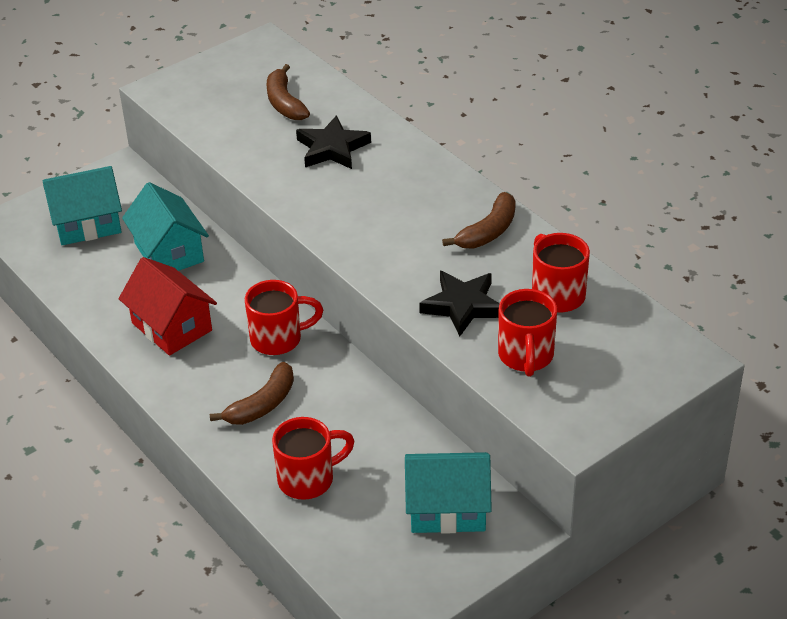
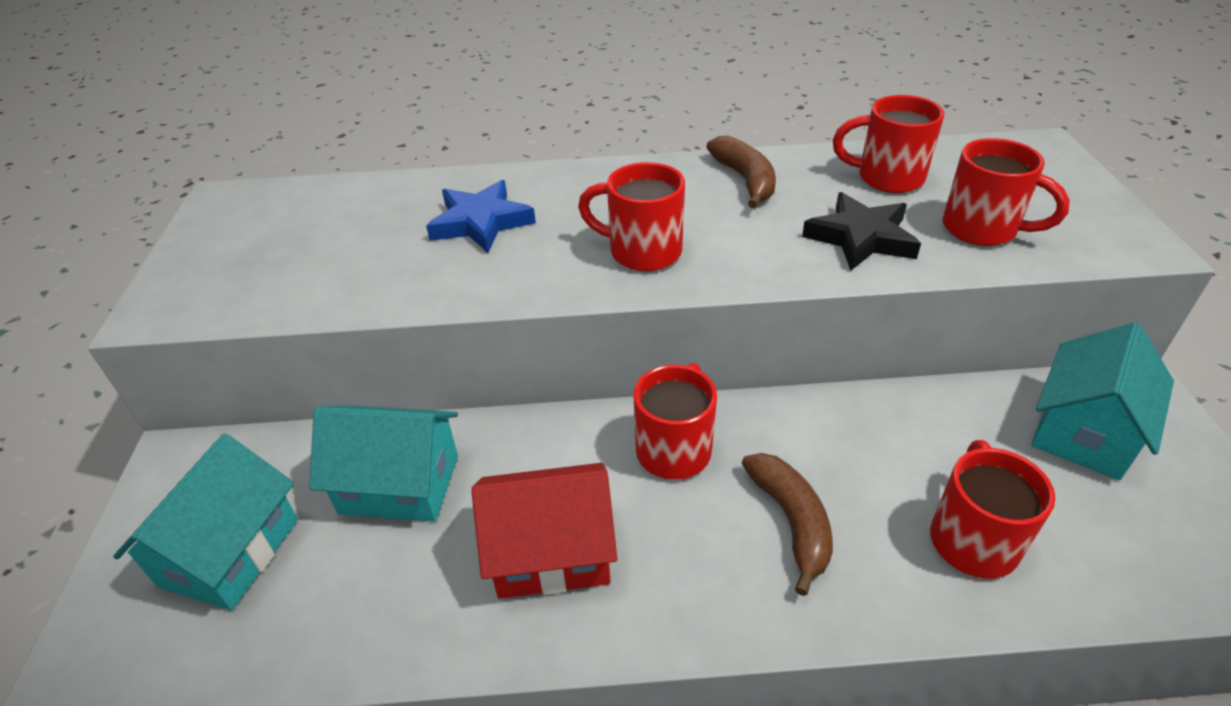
camera: 55 degrees left, 0 degrees up
(284, 103) = (350, 224): brown banana -> none
(332, 148) = (481, 222): black star -> blue star
(361, 223) = (642, 252): none -> red mug

